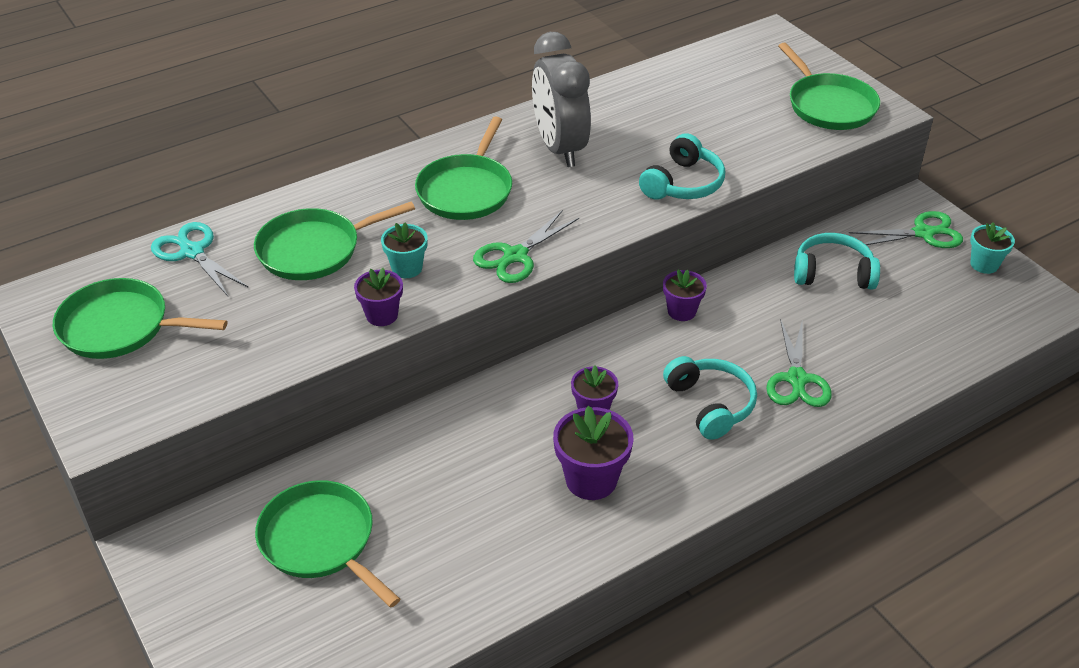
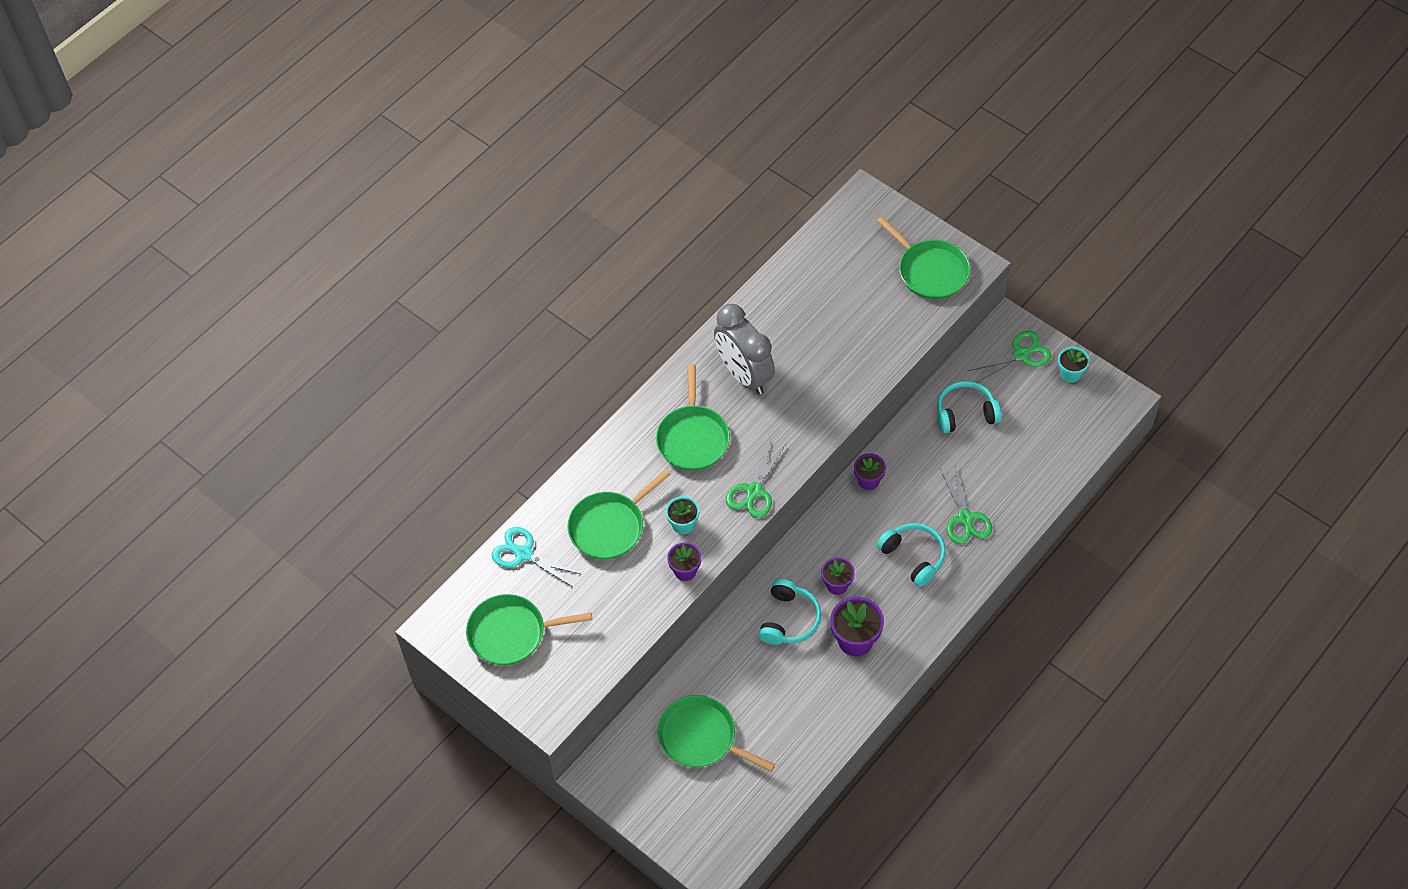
camera: 15 degrees left, 15 degrees up
(683, 183) = (847, 386): turquoise headphones -> turquoise headphones (789, 620)

